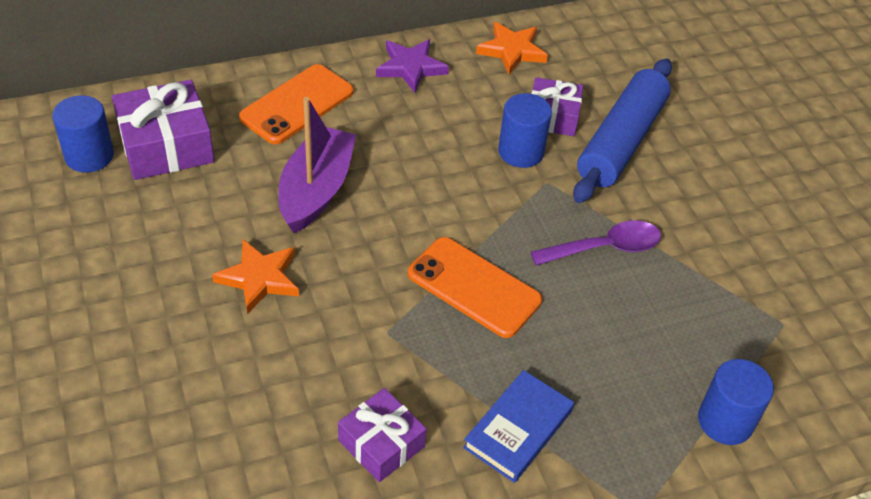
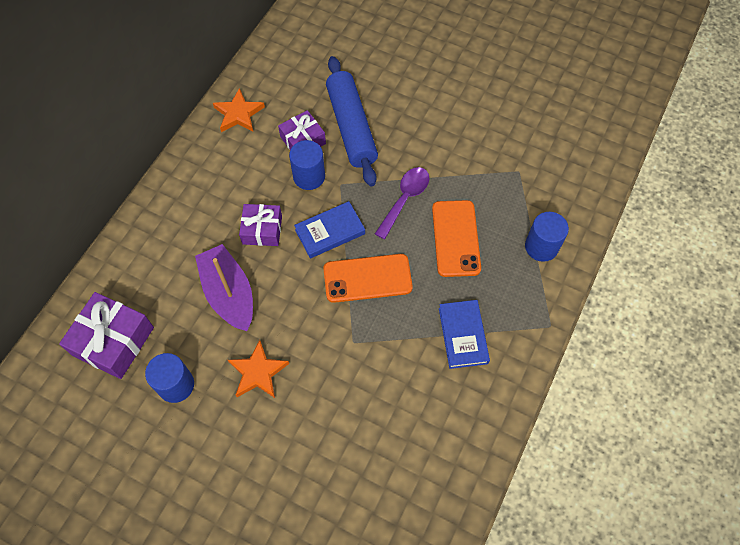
camera: 40 degrees left, 15 degrees up
(89, 156) = (75, 388): blue cylinder -> blue cylinder (176, 385)
(297, 105) = (158, 249): orange phone -> orange phone (456, 238)
(381, 443) = (412, 402): purple gift -> purple gift (262, 230)
(411, 67) = (195, 171): purple star -> none
(484, 215) = (330, 232): none -> blue book

